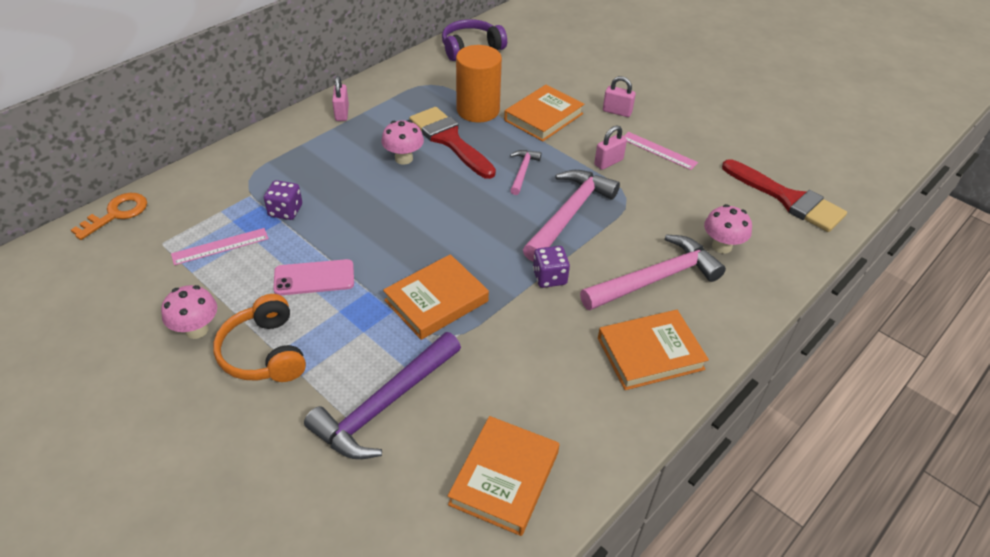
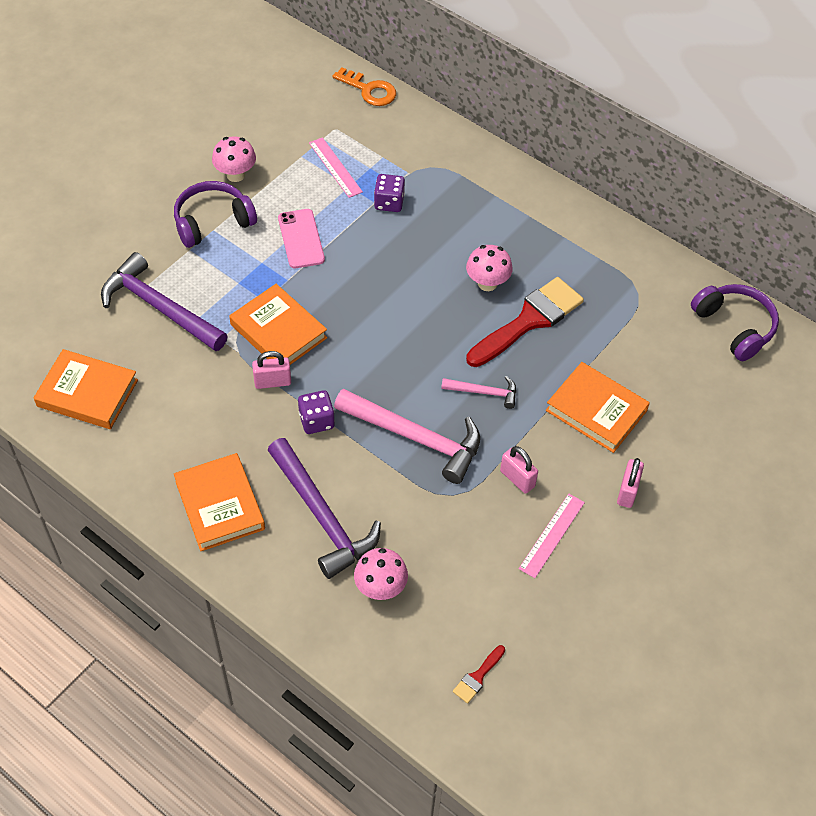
camera: 85 degrees right, 10 degrees up
(264, 353) = (212, 222): orange headphones -> purple headphones
(342, 113) = (558, 220): pink padlock -> pink padlock (272, 382)
(478, 110) = (594, 343): orange cylinder -> none
(655, 279) = (322, 516): pink hammer -> purple hammer
(788, 199) = (477, 677): red brush -> red brush, size x0.43

